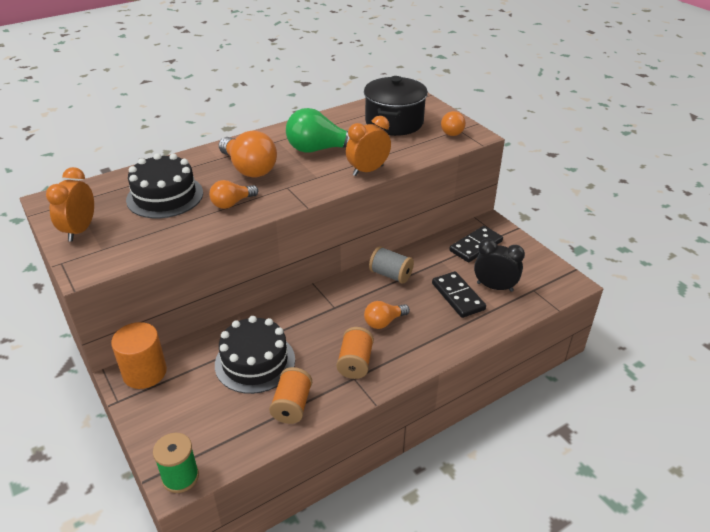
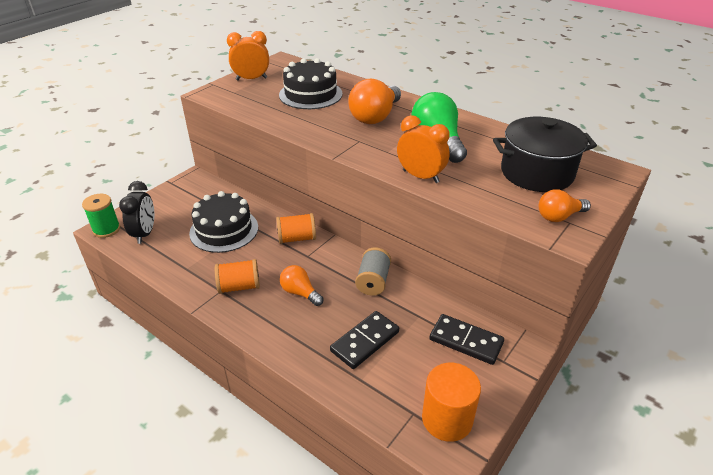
camera: 70 degrees right, 0 degrees up
(144, 372) = (199, 184): orange cylinder -> orange cylinder (447, 419)
(232, 203) = (317, 122): orange light bulb -> none
(292, 405) = (181, 263): orange spool -> orange spool (297, 238)
(494, 287) = (398, 372): black clock -> black clock (145, 233)

